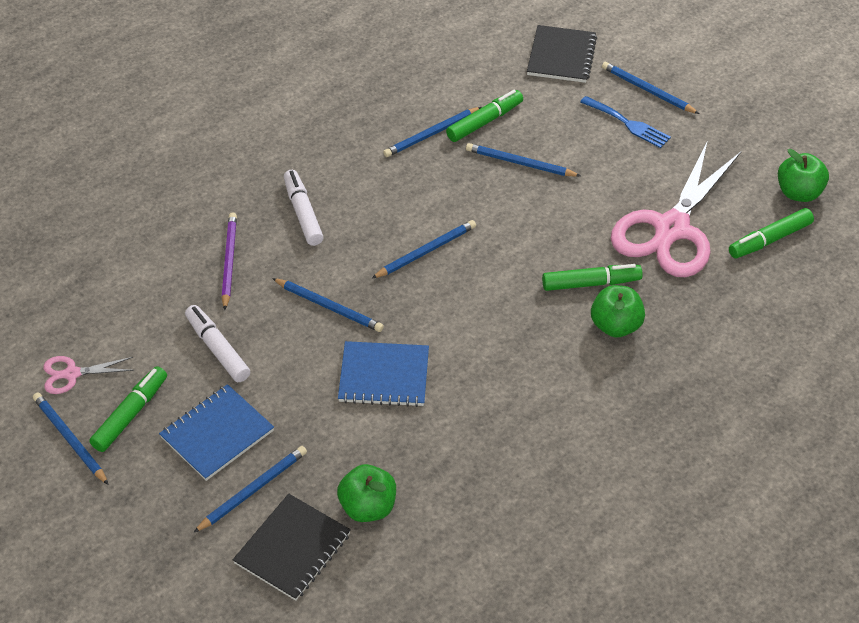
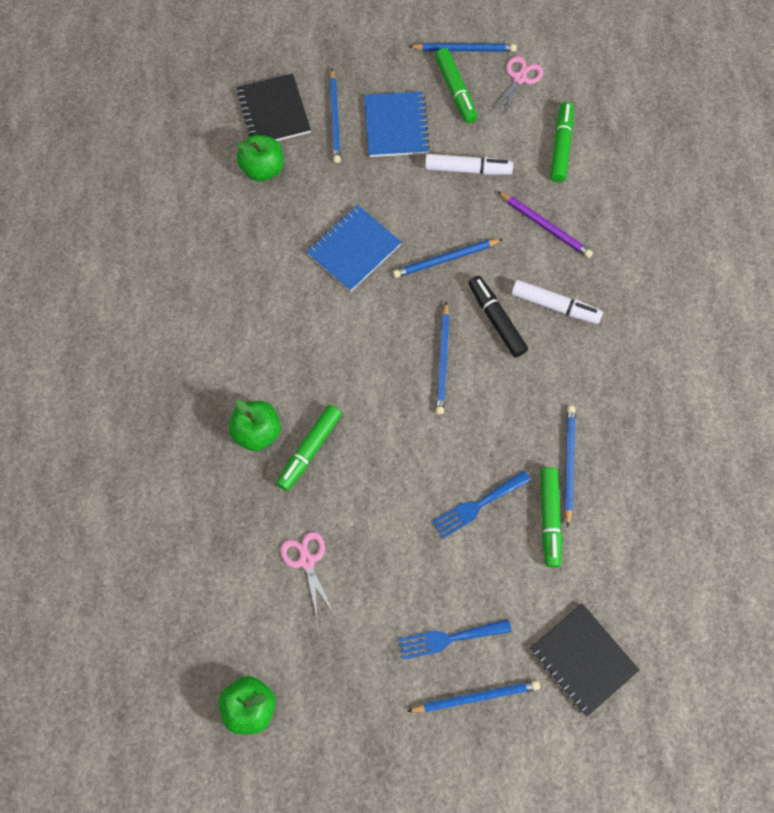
camera: 130 degrees right, 20 degrees up
(353, 241) = (496, 319): none -> black marker
(520, 163) = (477, 506): blue pencil -> blue fork
(671, 228) = (307, 561): pink scissors -> pink scissors, size x0.43
(769, 239) = (227, 628): green marker -> green marker (561, 146)

